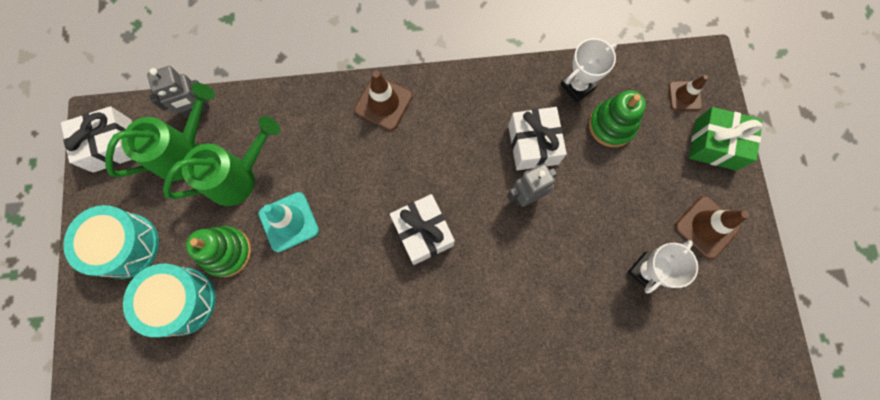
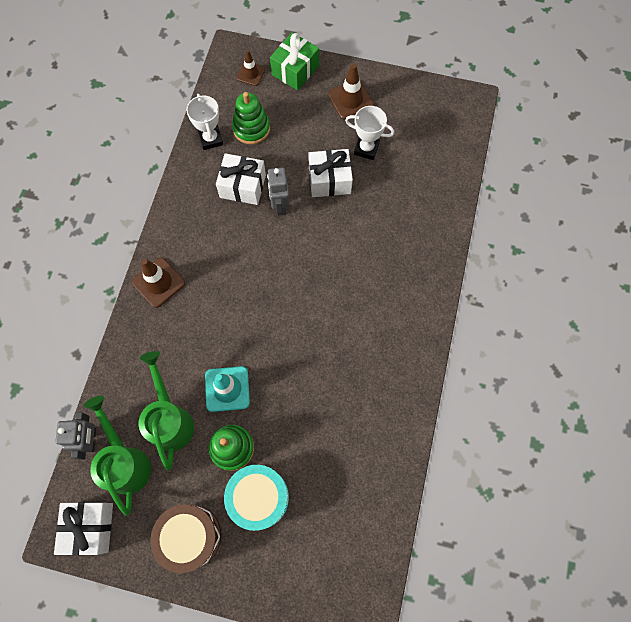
camera: 70 degrees left, 5 degrees down
(126, 246) = (190, 536): turquoise drum -> brown drum
(423, 233) = (278, 288): white gift -> white gift (329, 180)
(646, 271) = (366, 149): white trophy -> white trophy turned 45 degrees counterclockwise

